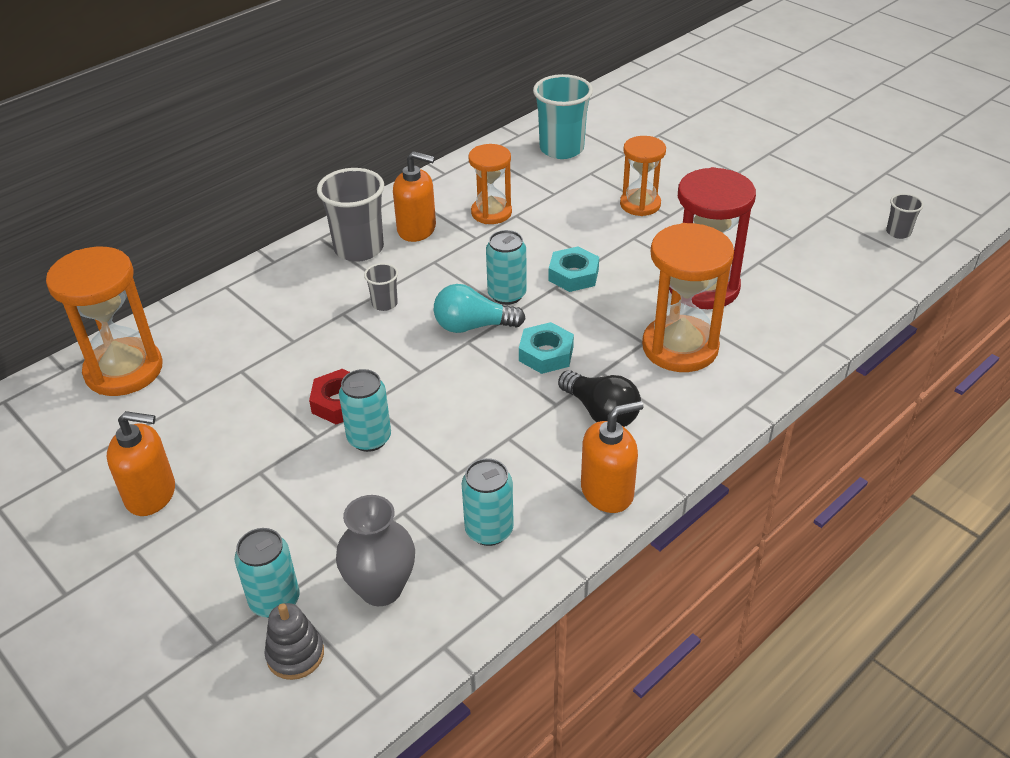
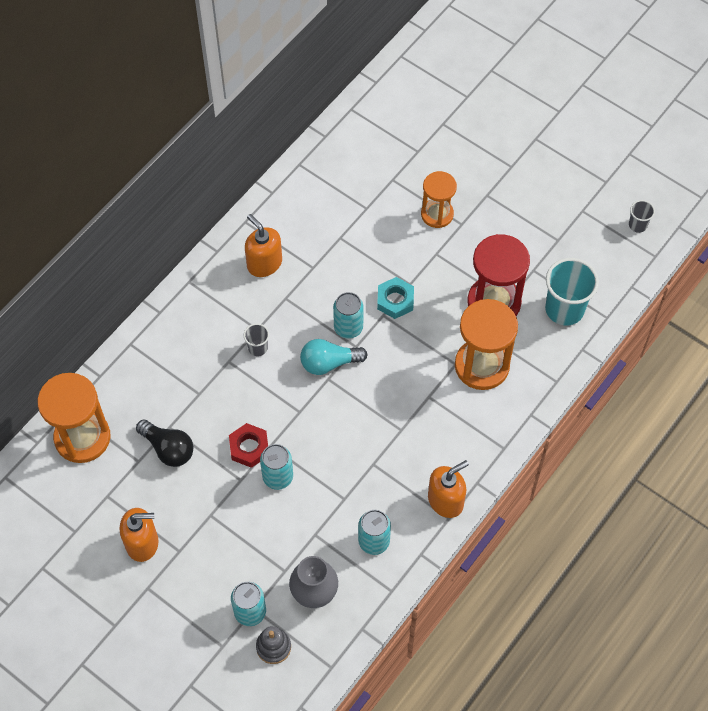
camera: 10 degrees left, 20 degrees up
(359, 249) = (223, 291): grey cup -> none
(417, 229) = (264, 263): orange soap dispenser -> orange soap dispenser turned 135 degrees counterclockwise
(491, 213) = (320, 237): orange hourglass -> none
(546, 354) = (387, 384): turquoise nut -> none
(561, 149) = (364, 151): turquoise cup -> turquoise cup (564, 309)
(601, 412) = (433, 434): black light bulb -> black light bulb (168, 449)

